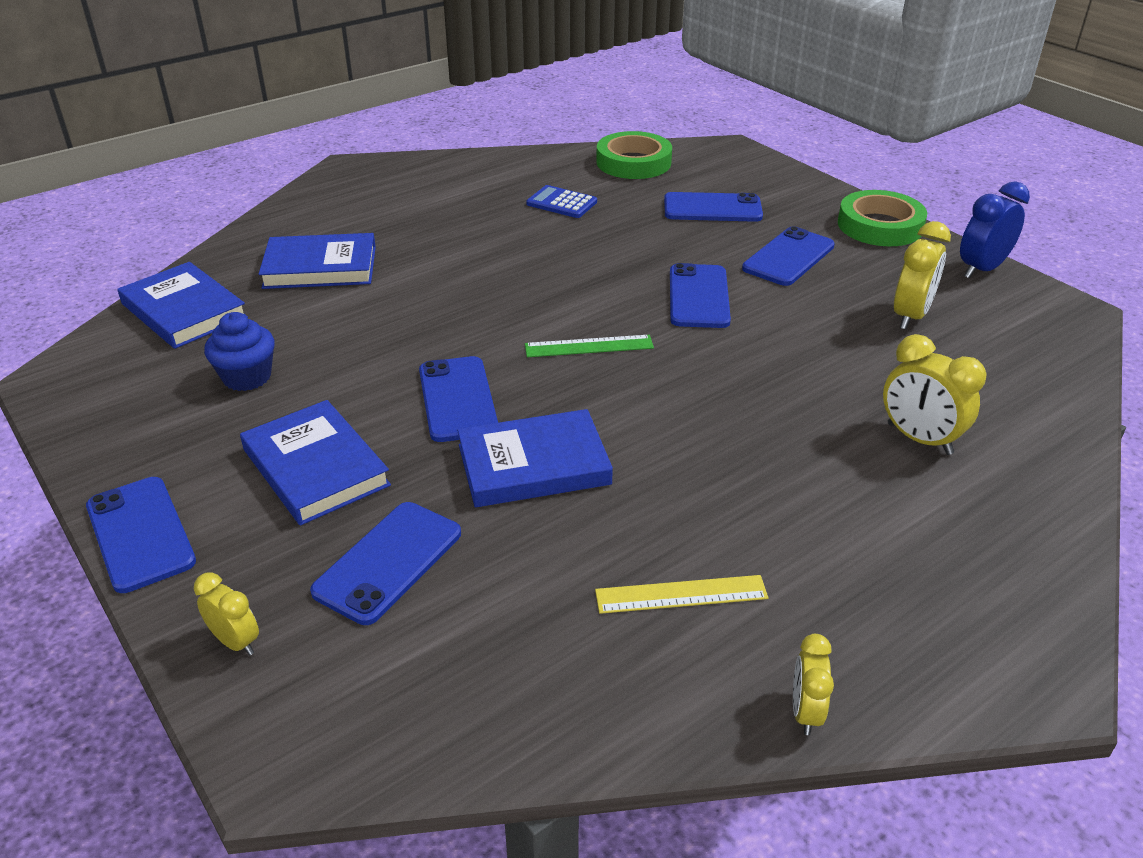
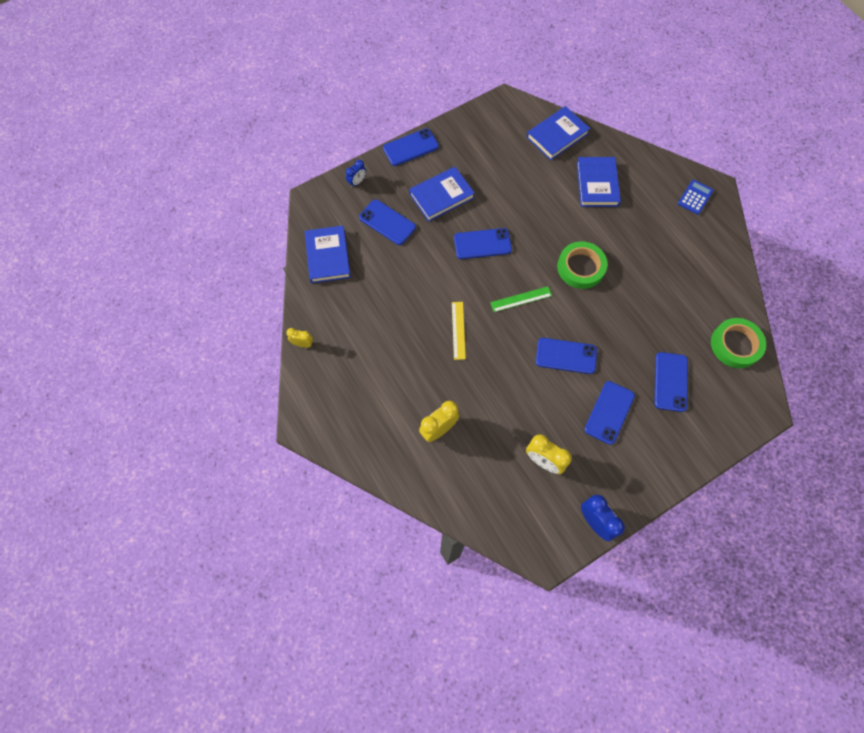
camera: 95 degrees right, 30 degrees up
(236, 642) = (357, 182): yellow clock -> blue clock
(247, 377) = (503, 166): blue cupcake -> none
(533, 465) = (436, 271): blue book -> blue book (327, 256)
(561, 203) = (674, 298): blue calculator -> blue calculator (695, 197)
(589, 346) = (521, 299): green ruler -> green ruler turned 75 degrees clockwise
(681, 594) = (359, 314): yellow ruler -> yellow ruler (458, 330)
(788, 257) = (609, 412): blue phone -> blue phone turned 75 degrees clockwise
(880, 226) = (650, 478): green tape -> green tape (581, 267)

